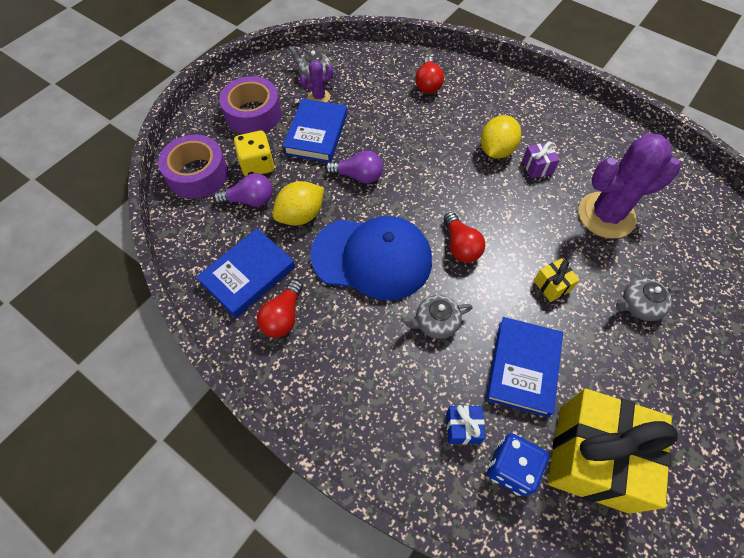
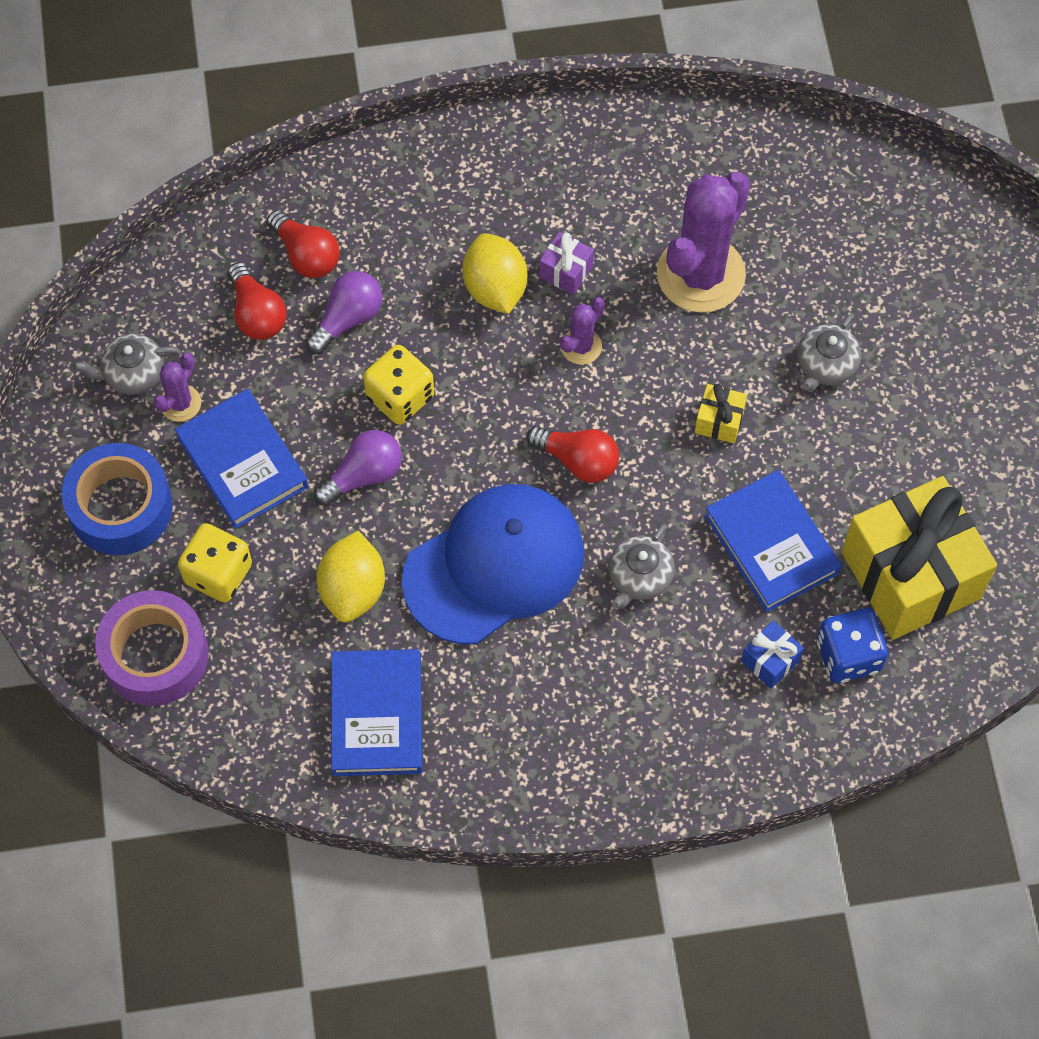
camera: 45 degrees left, 5 degrees up
(250, 200) = (266, 627): purple light bulb -> purple light bulb (348, 318)
(253, 114) = (120, 507): purple tape -> blue tape
(283, 317) = (471, 723): red light bulb -> red light bulb (257, 314)
(408, 159) = (400, 397): none -> yellow dice
(513, 201) = (581, 346): none -> purple cactus

